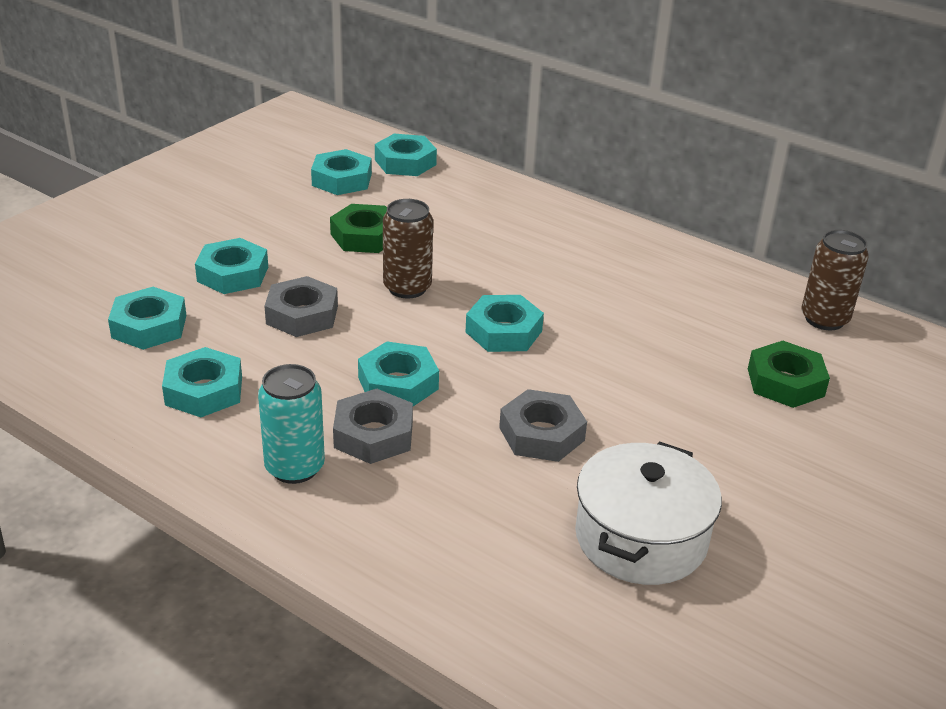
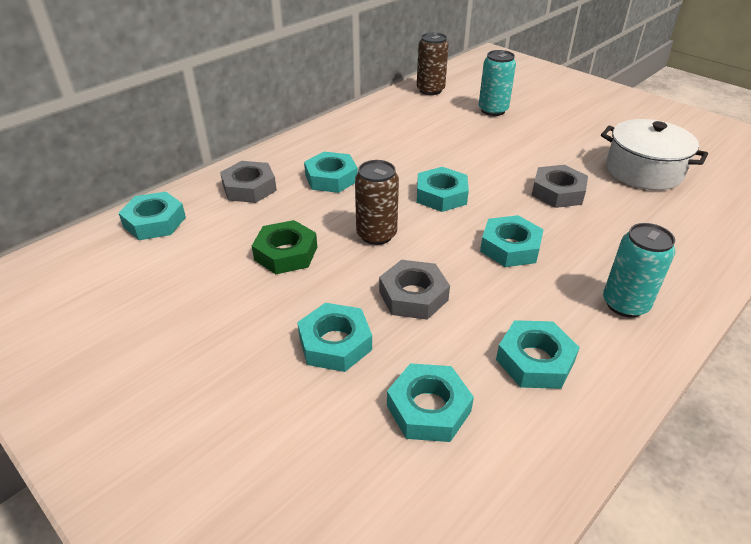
camera: 80 degrees left, 5 degrees up
(342, 180) = (169, 263): turquoise nut -> turquoise nut (331, 178)
(373, 434) = (575, 262): grey nut -> grey nut (249, 188)
(785, 382) = (493, 110): green nut -> turquoise can

